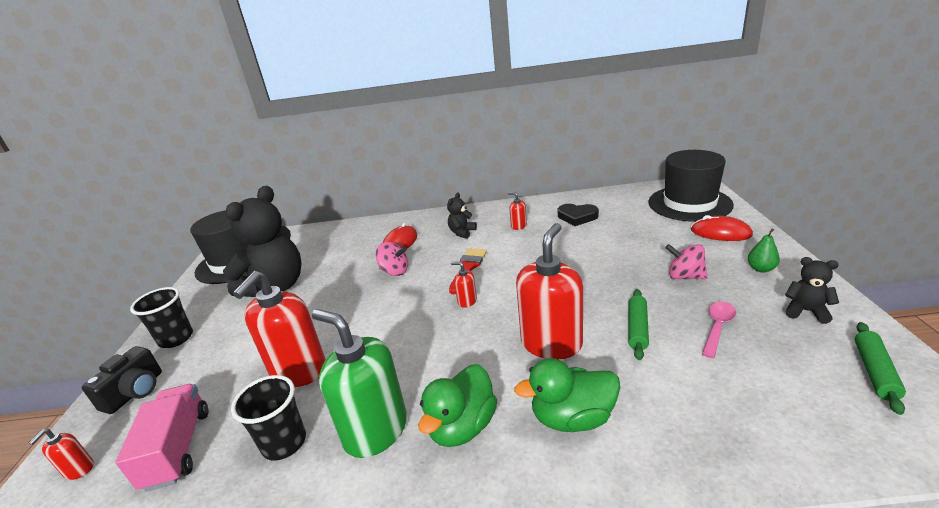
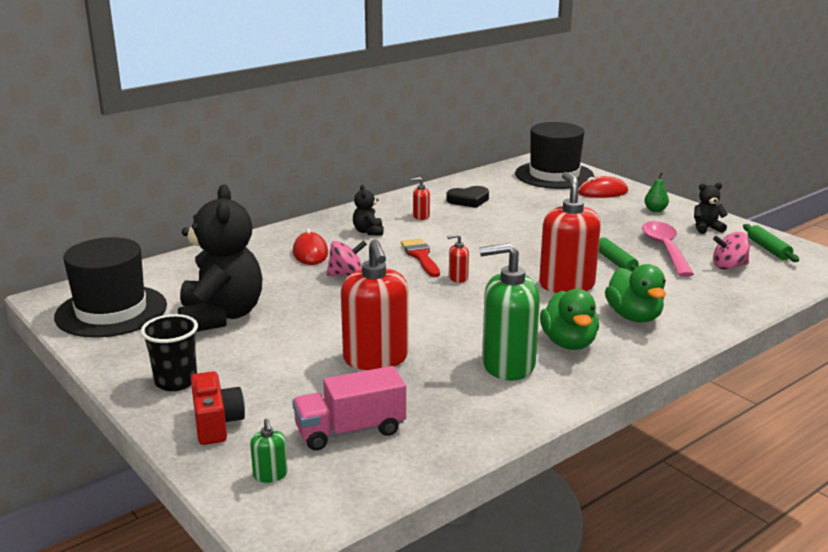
camera: 40 degrees left, 5 degrees down
(79, 469) = (270, 475): red soap dispenser -> green soap dispenser
(135, 392) = (216, 423): black camera -> red camera
(178, 448) = (350, 430): pink truck -> pink truck turned 60 degrees counterclockwise
(284, 443) = (444, 395): black cup -> none
(572, 418) = (634, 317): green duck -> green duck turned 60 degrees counterclockwise
(685, 276) = (610, 225): pink spinning top -> pink spinning top (729, 266)
(717, 327) = (665, 249): pink spoon -> pink spoon, size x1.65

